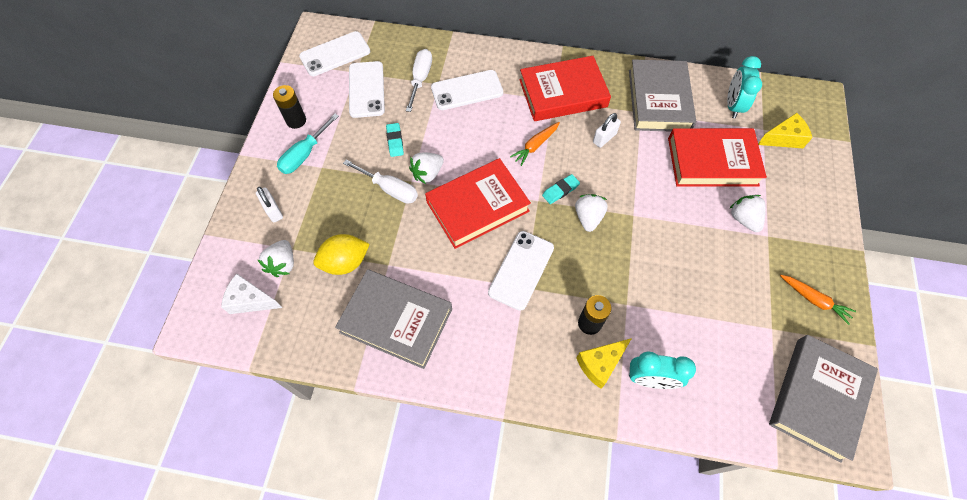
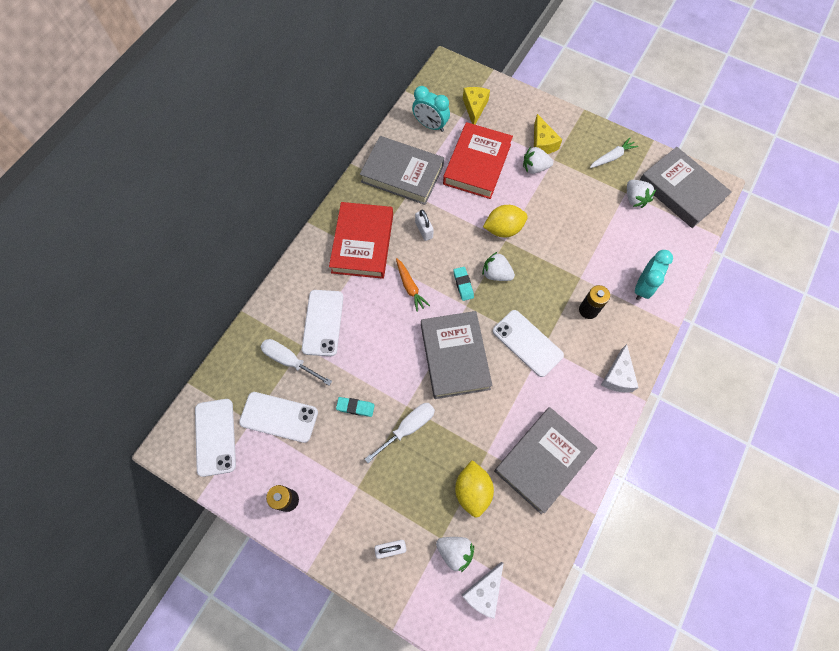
camera: 70 degrees left, 5 degrees up
(305, 154) = (335, 501): turquoise screwdriver -> none
(427, 173) = (404, 388): white strawberry -> white strawberry (635, 199)
(477, 206) = (454, 356): red book -> grey book
(521, 376) = (617, 376): none -> white cheese
(600, 364) = (622, 316): yellow cheese -> yellow cheese (542, 143)
(646, 209) = (503, 229): none -> yellow lemon
(814, 300) = (612, 157): orange carrot -> white carrot

